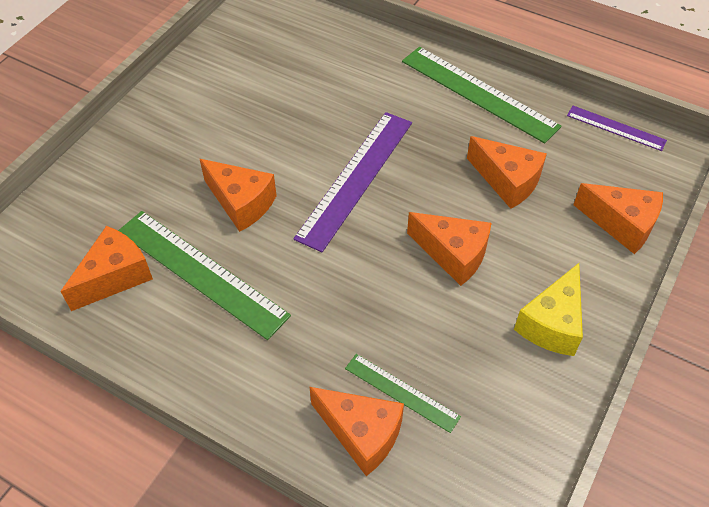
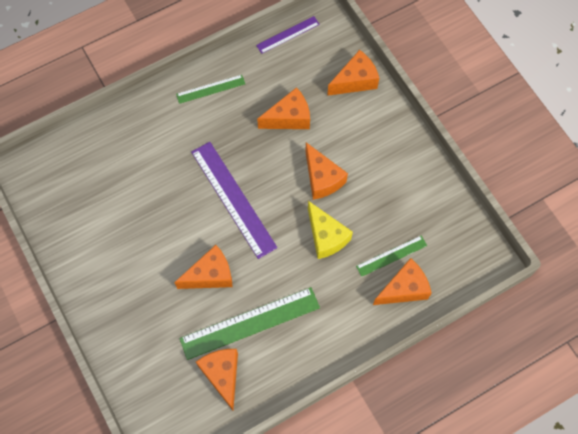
camera: 60 degrees left, 15 degrees up
(453, 254) = (322, 178): orange cheese -> orange cheese turned 90 degrees clockwise
(478, 93) = (210, 89): green ruler -> green ruler, size x0.54
(552, 323) = (394, 157): yellow cheese -> yellow cheese (326, 236)

